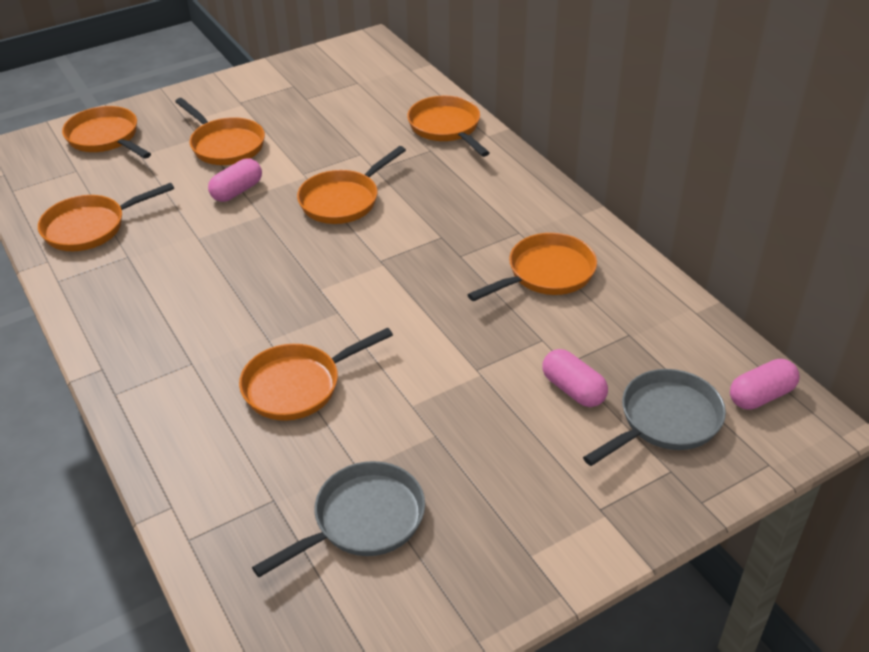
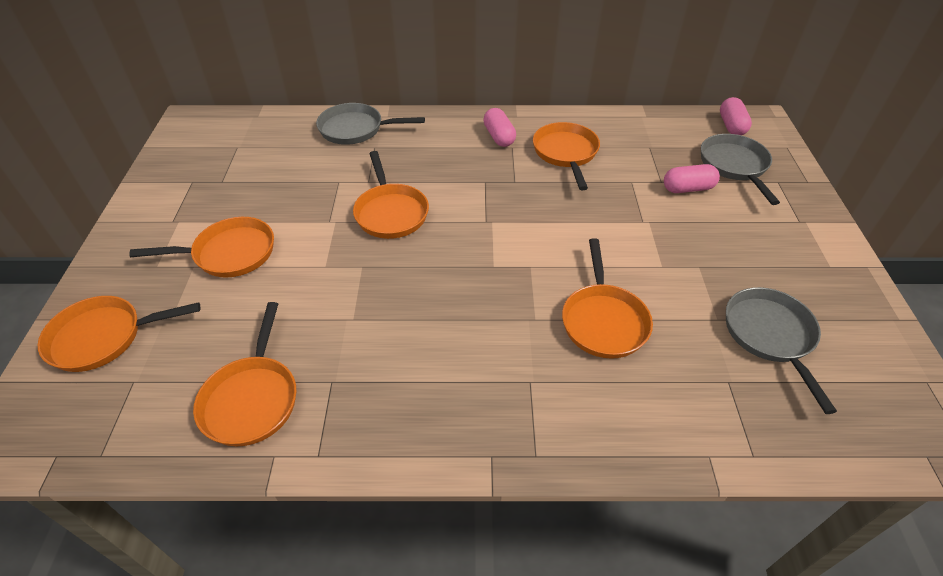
camera: 60 degrees left, 5 degrees up
(237, 191) = (310, 269): pink capsule -> pink capsule (499, 137)
(446, 128) = (355, 129): orange pan -> grey pan

